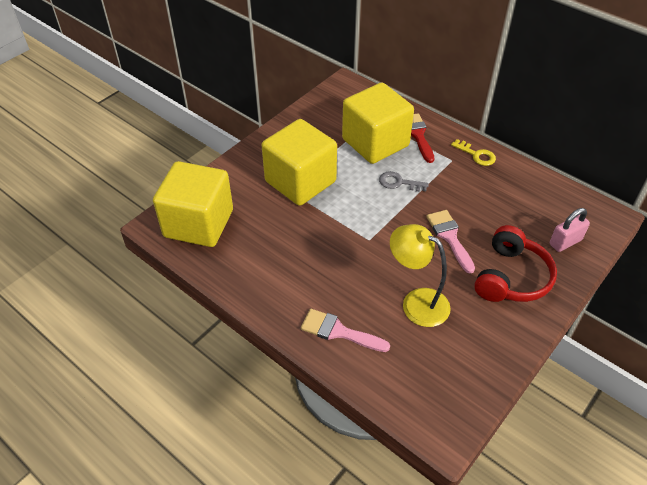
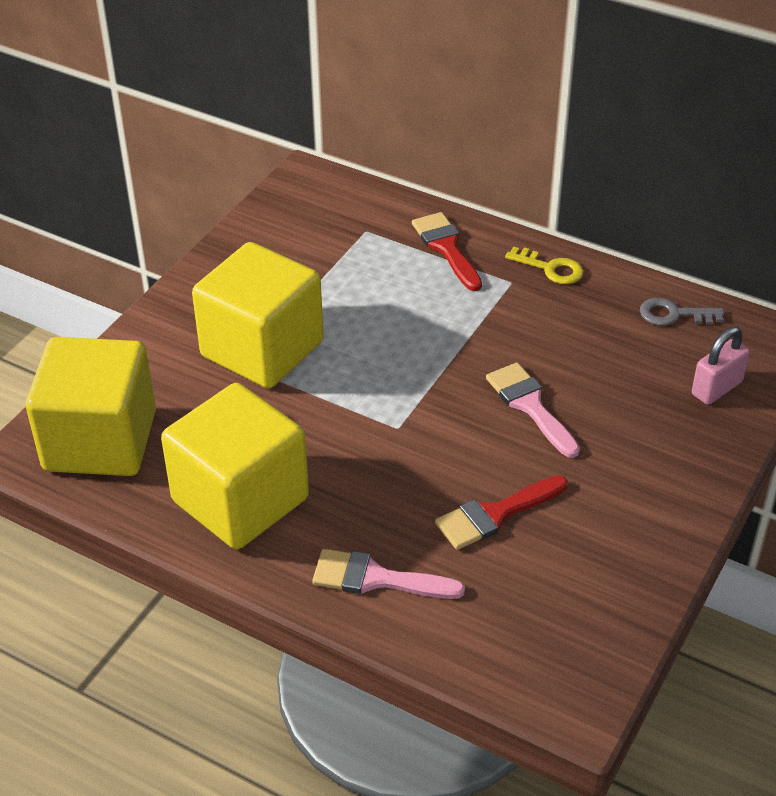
camera: 10 degrees left, 5 degrees down
(375, 142) = (377, 269): yellow cube -> yellow cube (240, 500)
(399, 183) = (430, 330): grey key -> grey key (673, 314)
(416, 302) = (495, 514): yellow lamp -> red brush
(511, 277) = (640, 454): red headphones -> none

